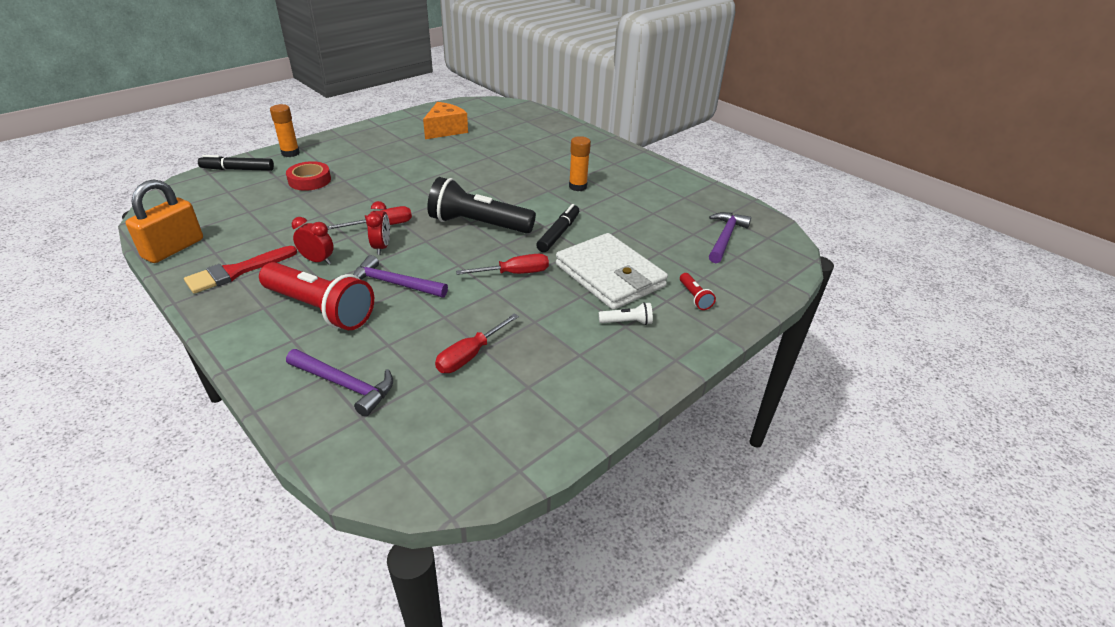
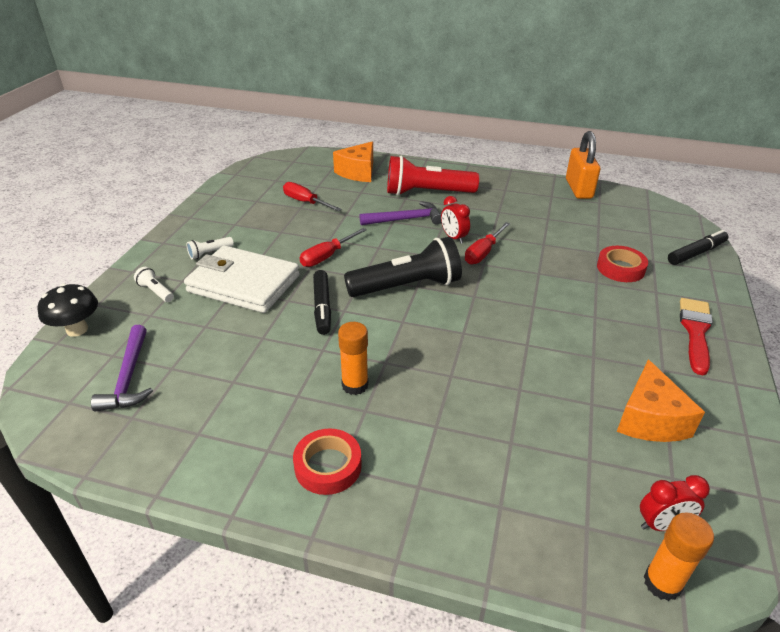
camera: 150 degrees right, 0 degrees up
(237, 271) = (513, 192): red brush -> red brush (695, 332)
(290, 153) = (706, 290): orange glue stick -> orange glue stick (662, 583)
(317, 261) = (479, 214): red clock -> red clock (662, 524)
(345, 385) = (358, 172): purple hammer -> orange cheese
(470, 355) = (305, 202): red screwdriver -> red screwdriver turned 60 degrees counterclockwise
(620, 165) = (328, 466): none -> red tape
(694, 297) = (156, 291): red flashlight -> white flashlight
(769, 286) = (77, 330): none -> black mushroom

